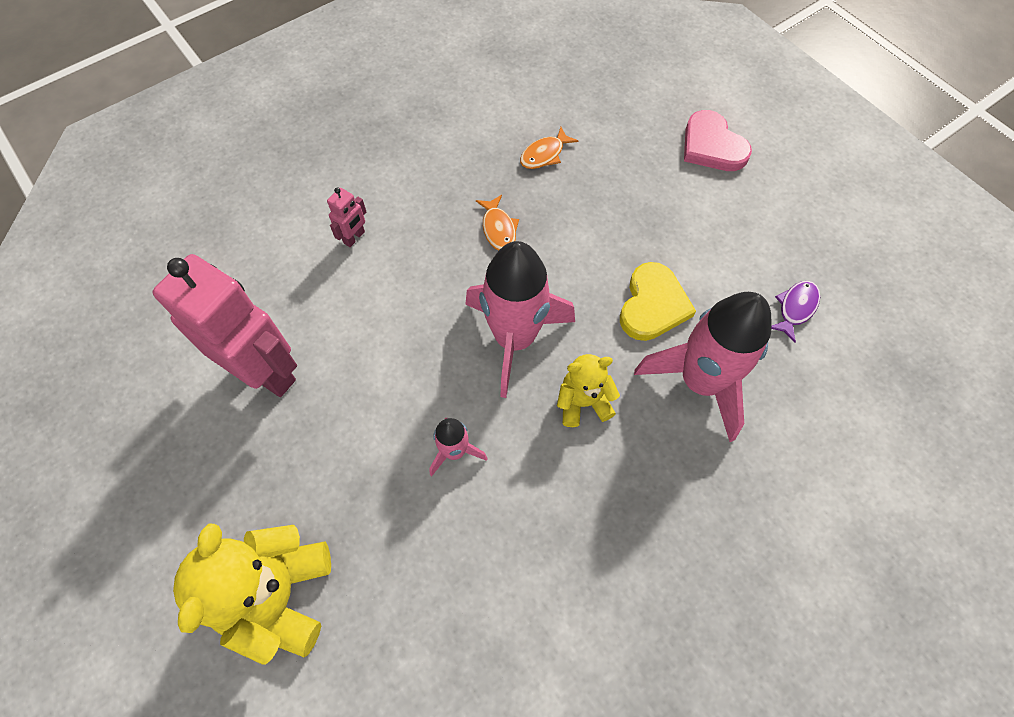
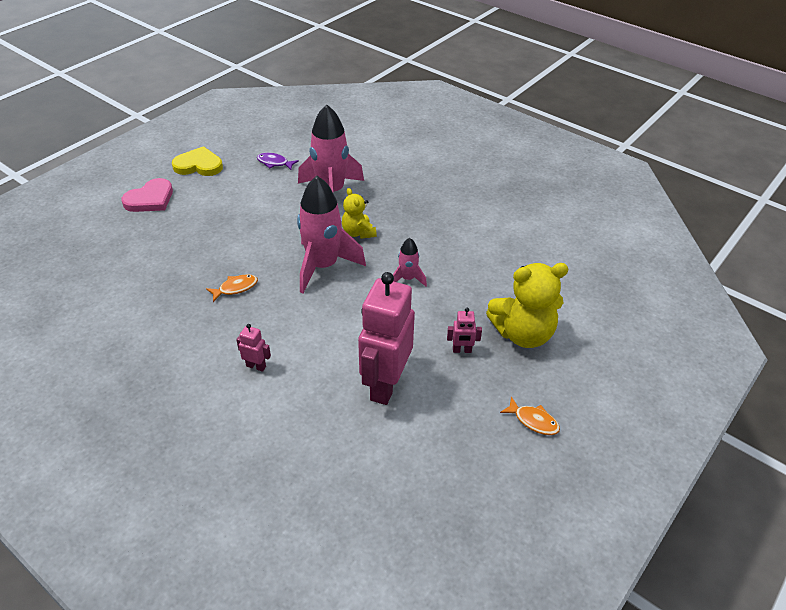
camera: 105 degrees left, 20 degrees down
(284, 488) = (462, 350): none -> pink robot
(544, 154) = (161, 275): orange fish -> orange fish (533, 421)
(653, 305) = (284, 213): yellow heart -> yellow heart (199, 165)

